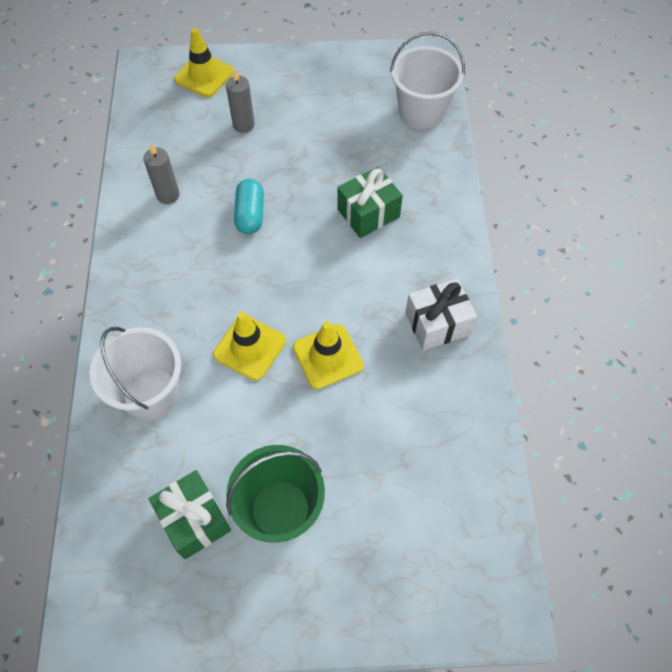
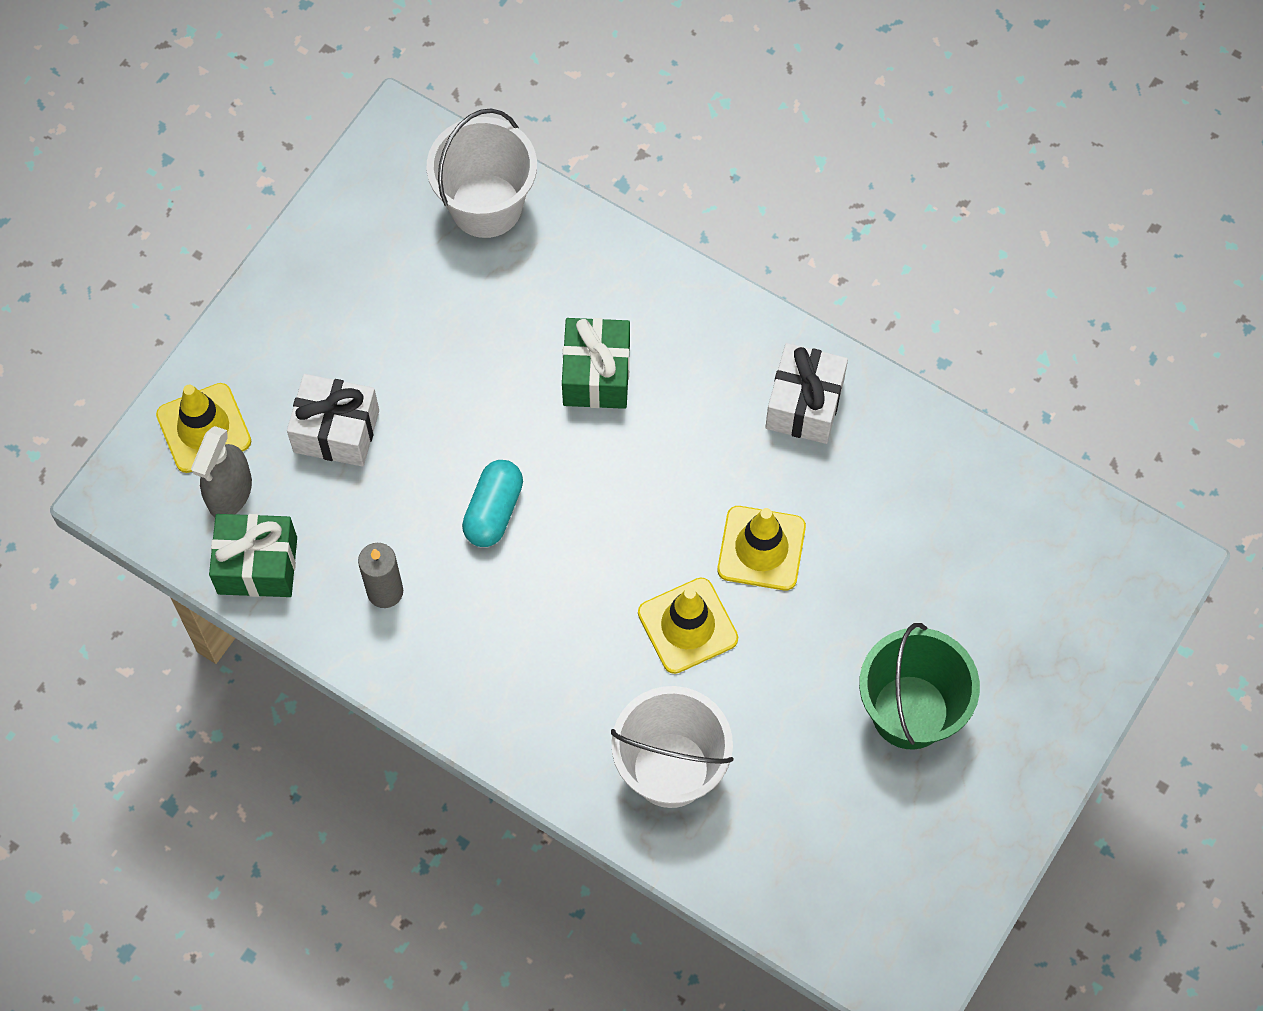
camera: 55 degrees left, 5 degrees up
(177, 104) = (230, 493): none -> grey spray bottle
(194, 520) = (860, 807): green gift -> green gift (257, 565)
(243, 125) = (336, 431): grey candle -> white gift
(250, 214) = (493, 511): turquoise capsule -> turquoise capsule turned 75 degrees clockwise

